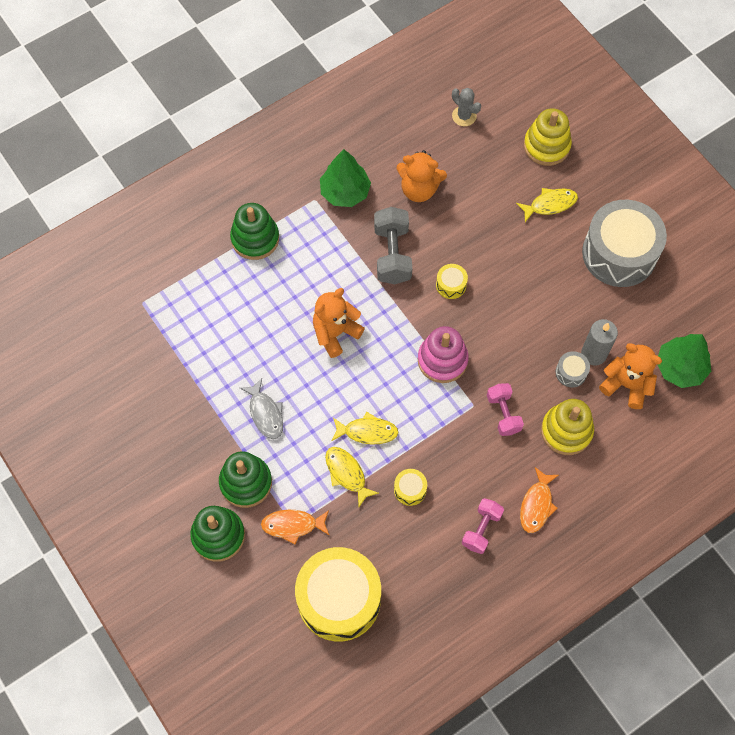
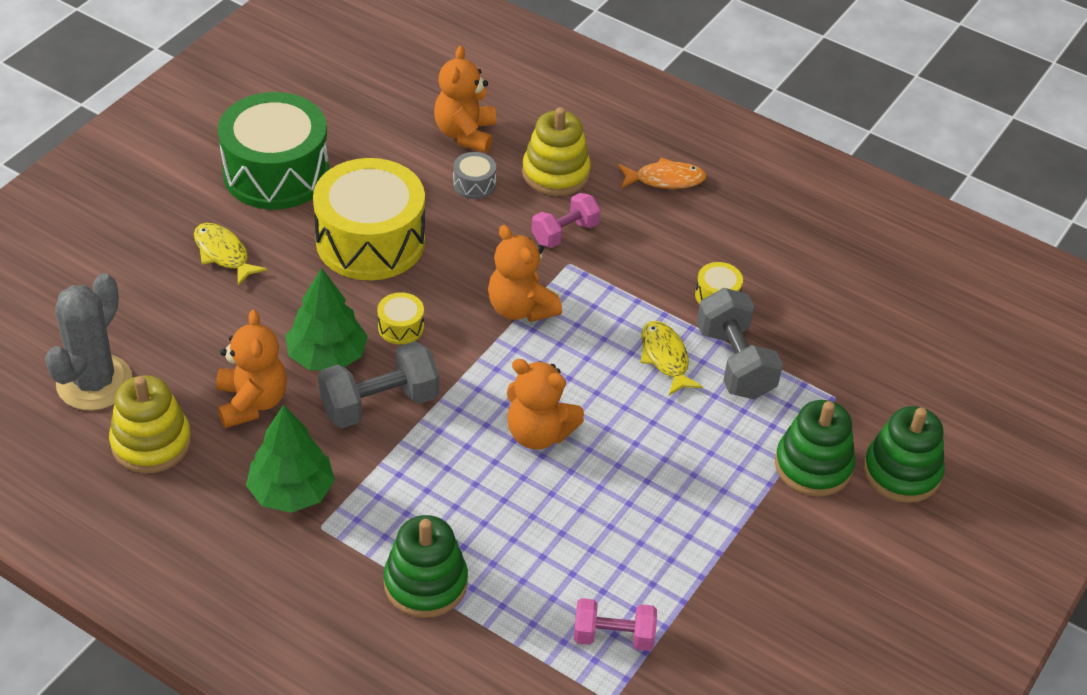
camera: 115 degrees left, 20 degrees down
(265, 413) = (703, 476): grey fish -> none
(292, 525) = (837, 398): orange fish -> none
(339, 599) = (895, 326): yellow drum -> yellow drum (370, 241)
(347, 474) = (735, 363): yellow fish -> grey dumbbell
(442, 360) = (520, 308): pink stacking toy -> orange teddy bear
(464, 116) = (94, 383): grey cactus -> grey cactus, size x1.83
(481, 529) = (725, 220): pink dumbbell -> pink dumbbell (613, 636)
(546, 146) = (121, 278): yellow stacking toy -> yellow stacking toy (151, 443)
(593, 354) = (437, 169): grey candle -> none
(619, 253) = (276, 173): grey drum -> green drum
(680, 368) = (418, 94): green tree -> green tree (327, 356)

